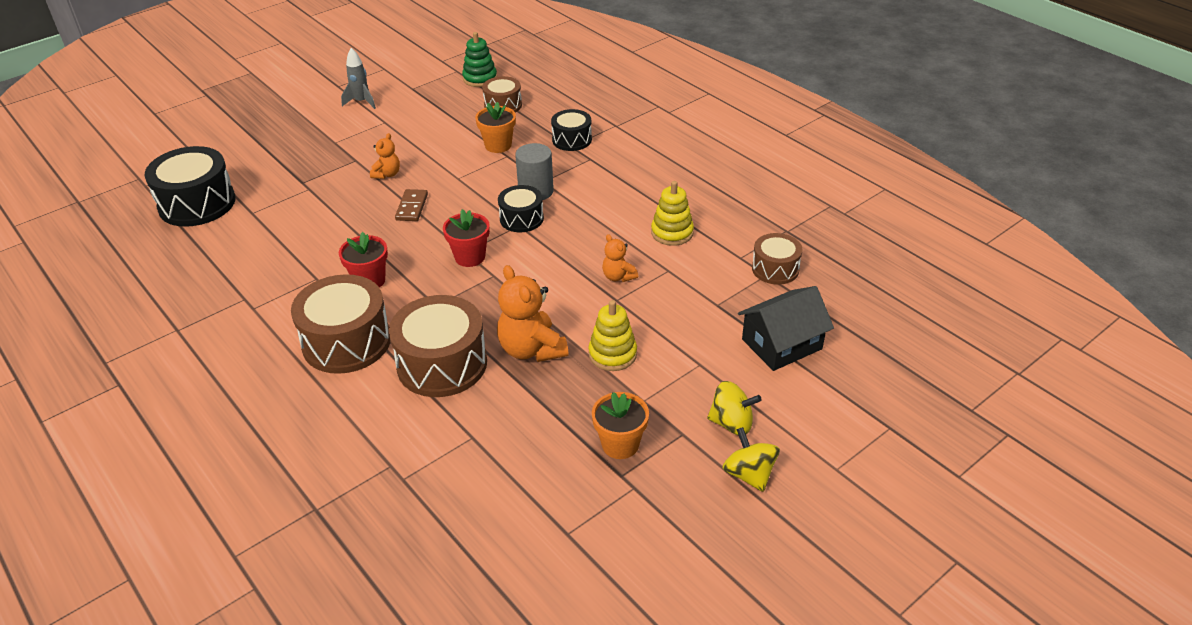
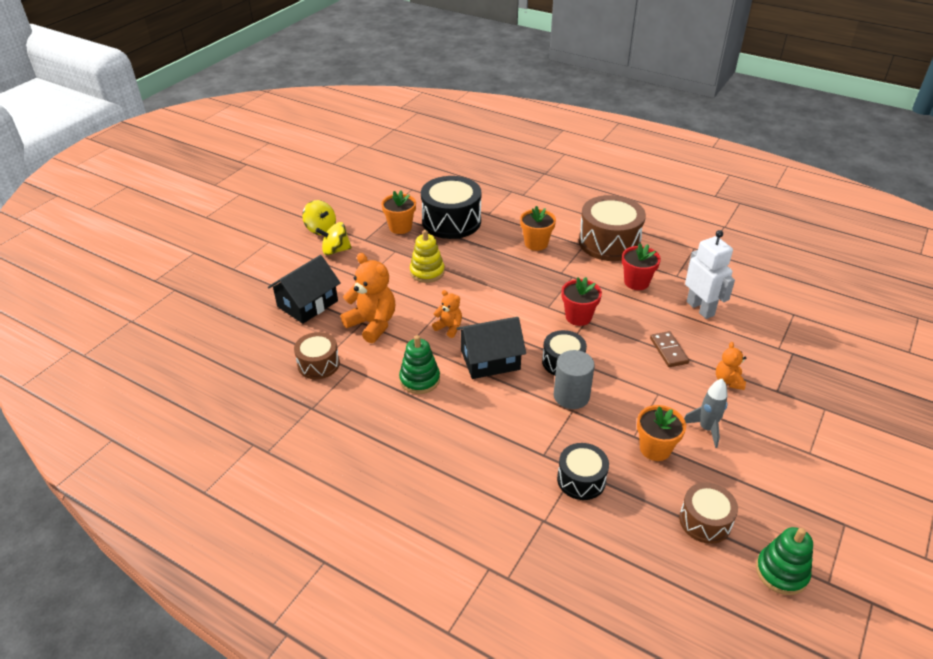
camera: 160 degrees right, 0 degrees up
(197, 203) = (849, 311): black drum -> black drum (451, 221)
(335, 237) = (700, 308): none -> white robot
(361, 102) = (873, 479): grey rocket -> grey rocket (706, 429)
(442, 364) = (536, 243): brown drum -> orange flower pot
(531, 349) = (484, 263): orange teddy bear -> orange teddy bear (372, 324)
(592, 236) = (490, 360): none -> black house
(672, 233) = (419, 379): yellow stacking toy -> green stacking toy

